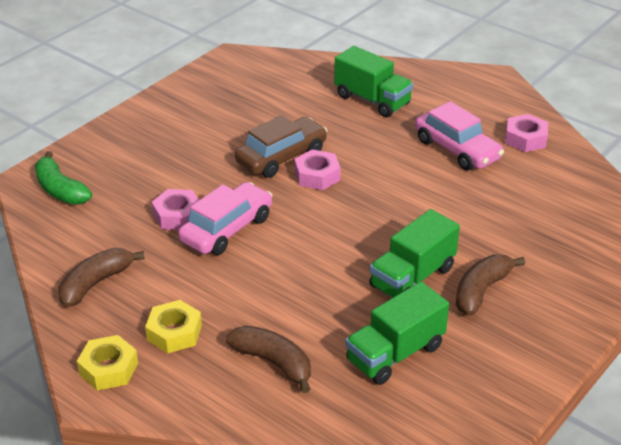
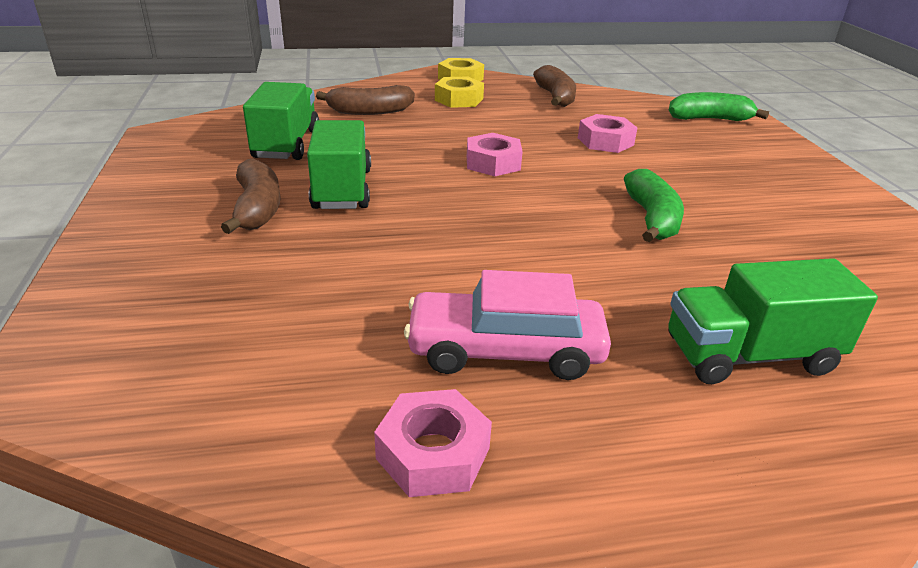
camera: 130 degrees right, 5 degrees down
(227, 229) = (554, 150): pink car -> none
(281, 157) = (652, 218): brown car -> green banana
(317, 176) = (584, 221): pink nut -> pink nut (493, 163)

